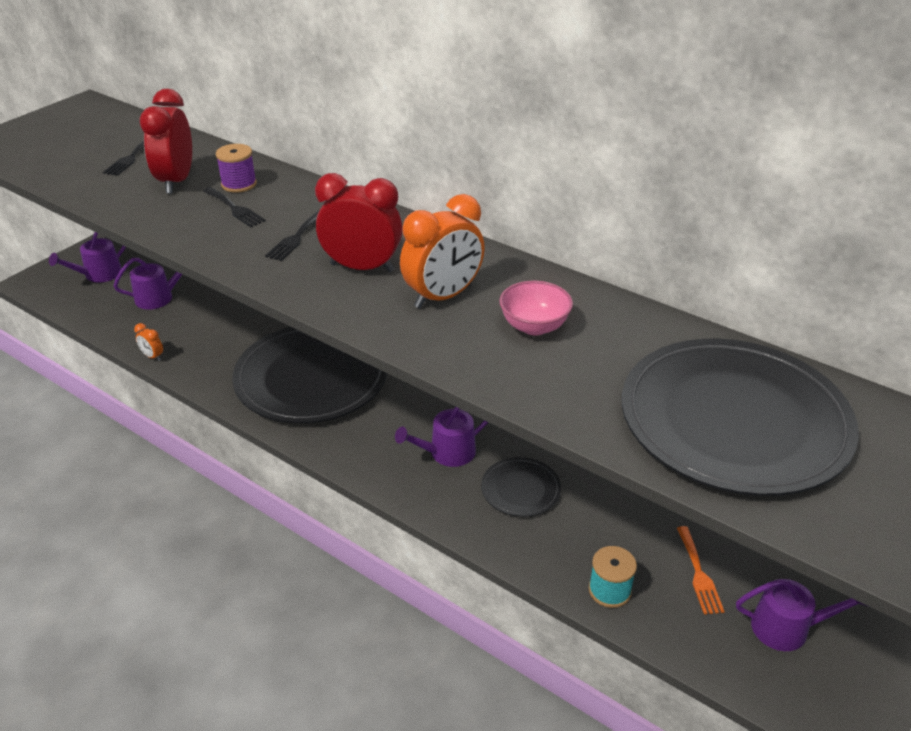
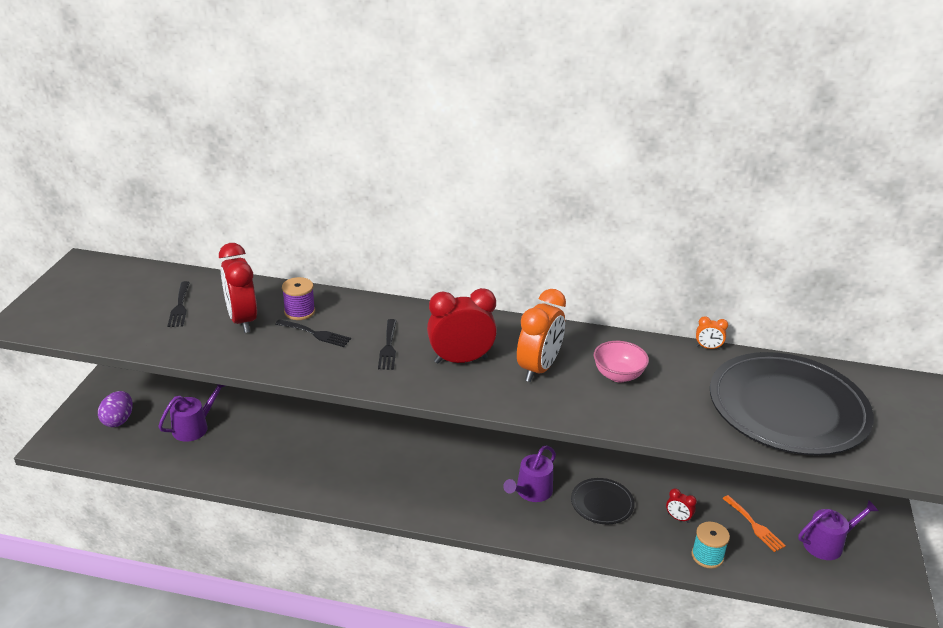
camera: 25 degrees left, 5 degrees down
(99, 274) = (118, 420): purple watering can -> purple egg
(152, 356) = (230, 481): orange clock -> orange clock (708, 347)
(311, 378) = (383, 462): black plate -> none
(603, 534) = (678, 518): none -> red clock

